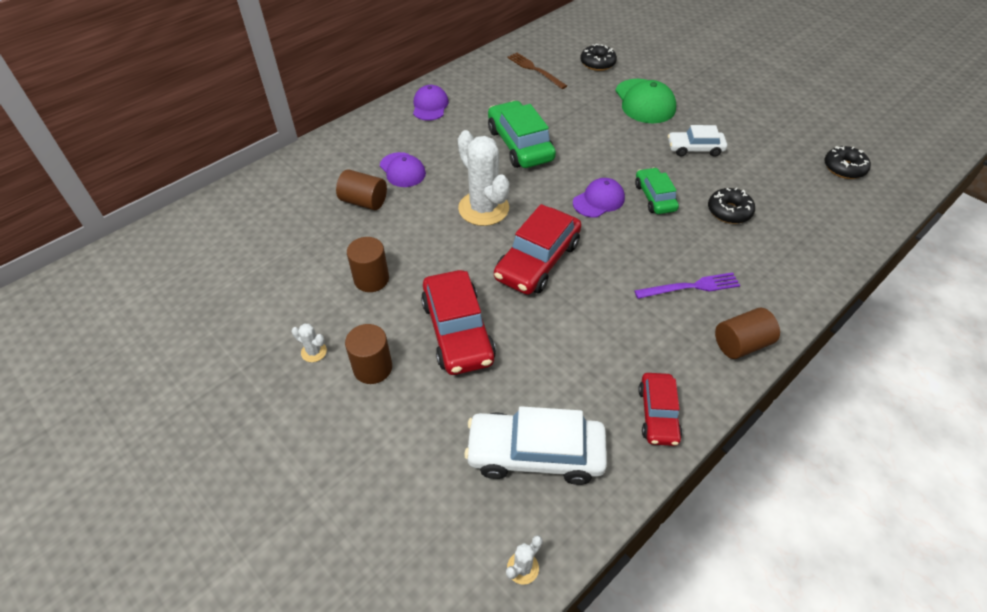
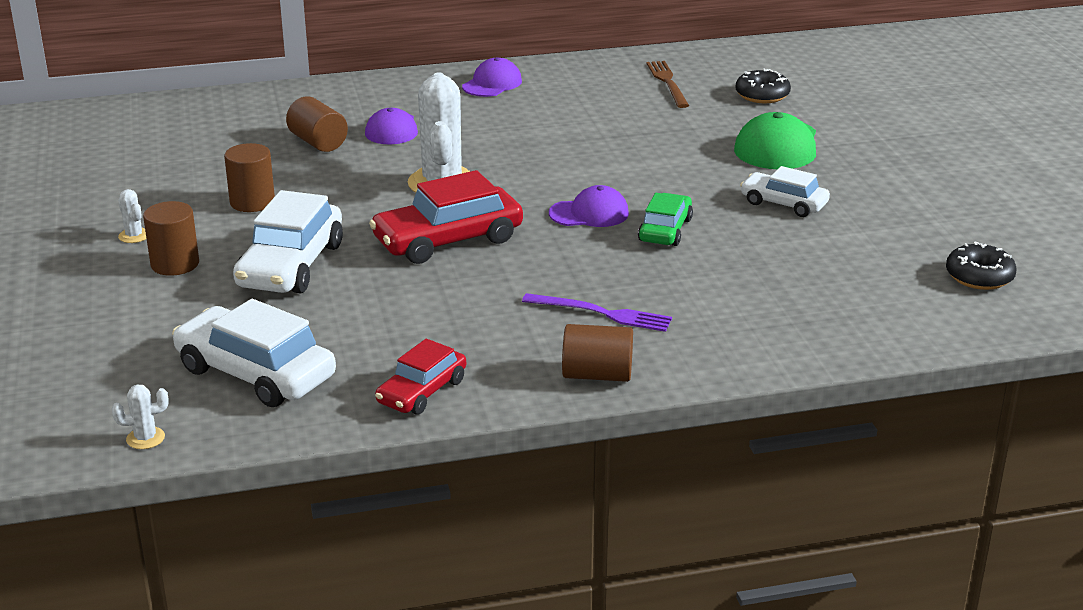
camera: 30 degrees right, 20 degrees down
(457, 331) = (291, 265): red car -> white car
(520, 145) = (557, 143): green car -> none
(729, 211) = (747, 268): black donut -> none

